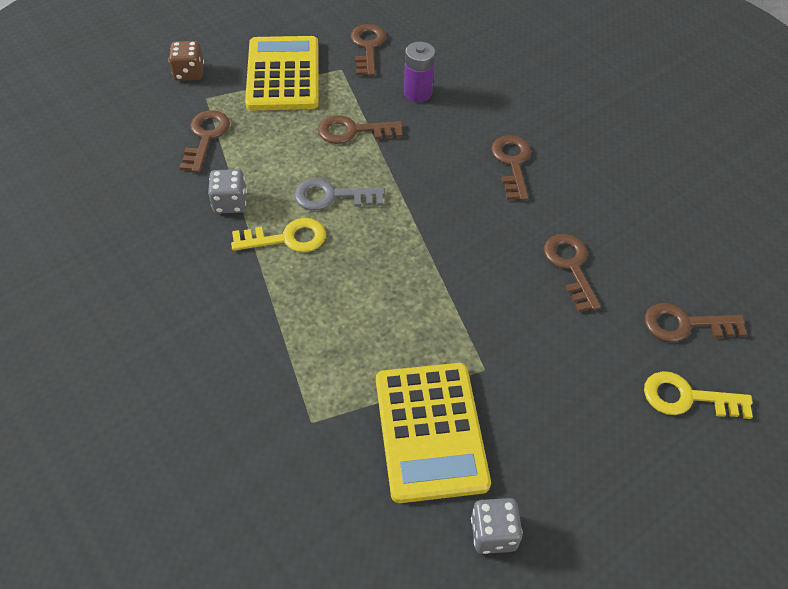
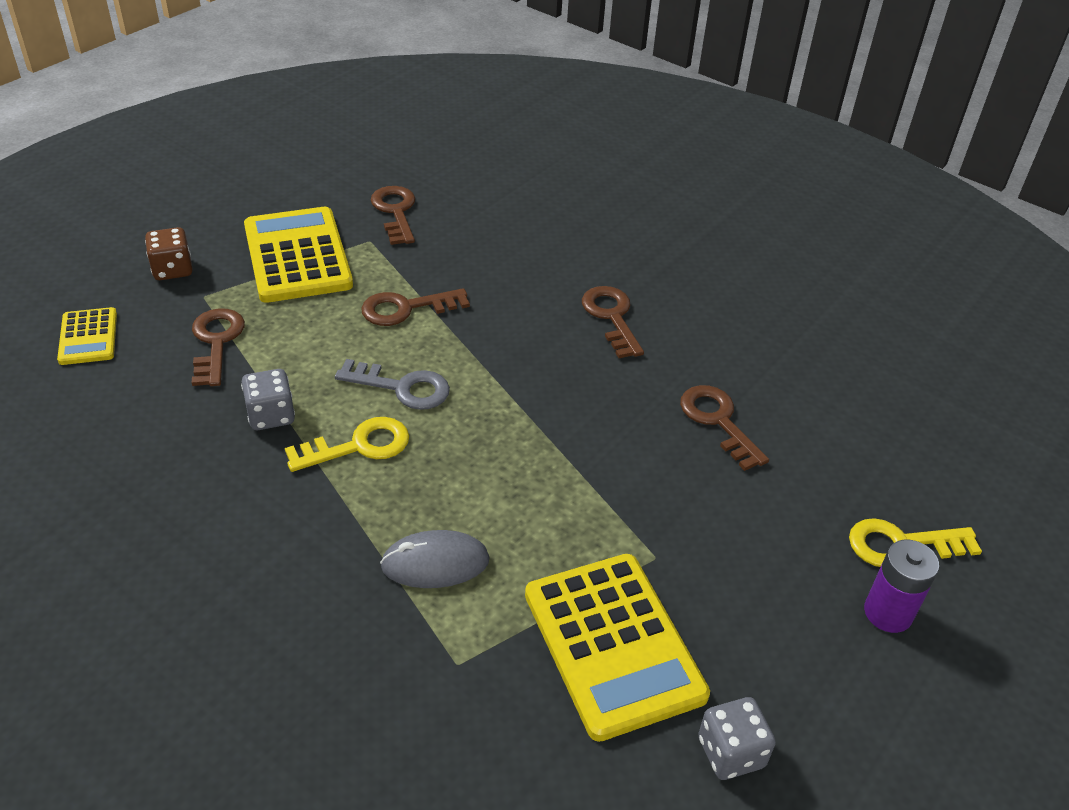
camera: 15 degrees left, 10 degrees down
(117, 119) = (88, 337): none -> yellow calculator
(317, 341) = (435, 563): none -> grey mouse
(332, 196) = (402, 387): grey key -> grey key turned 150 degrees counterclockwise
(417, 93) = (473, 255): purple battery -> purple battery (888, 613)
(685, 324) = (870, 463): brown key -> none

